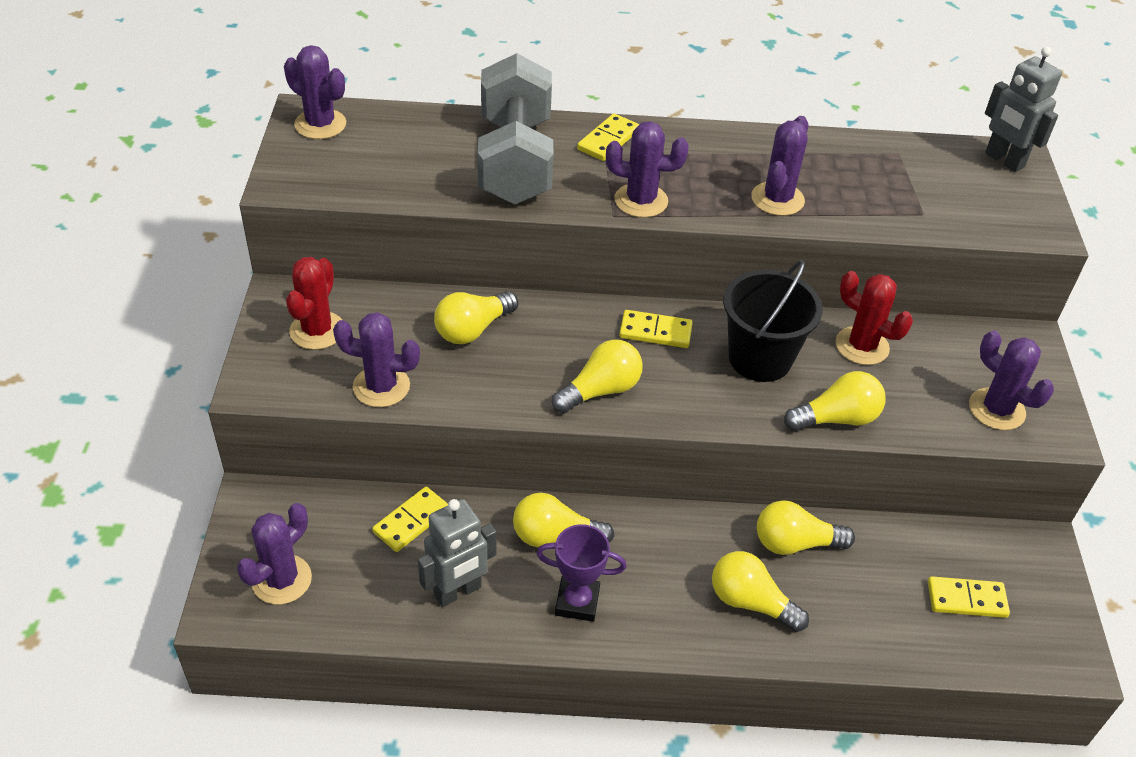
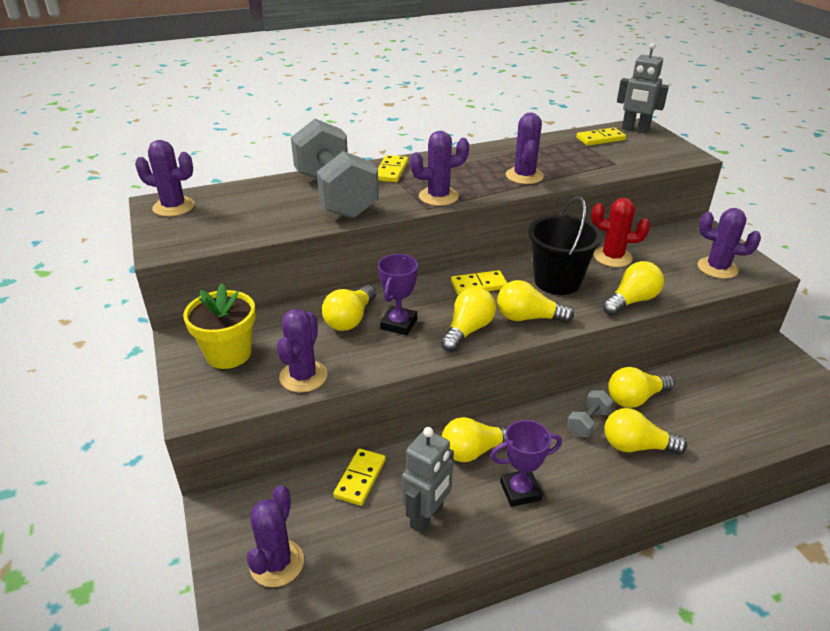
camera: 20 degrees left, 10 degrees down
(317, 330) = (228, 354): red cactus -> yellow flower pot
(381, 386) = (303, 376): purple cactus -> purple cactus turned 60 degrees counterclockwise
(525, 354) = (399, 324): none -> purple trophy
(685, 398) = (528, 318): none -> yellow light bulb
(712, 552) = (588, 423): none -> grey dumbbell
(966, 599) = (761, 395): yellow domino -> yellow domino (600, 139)

